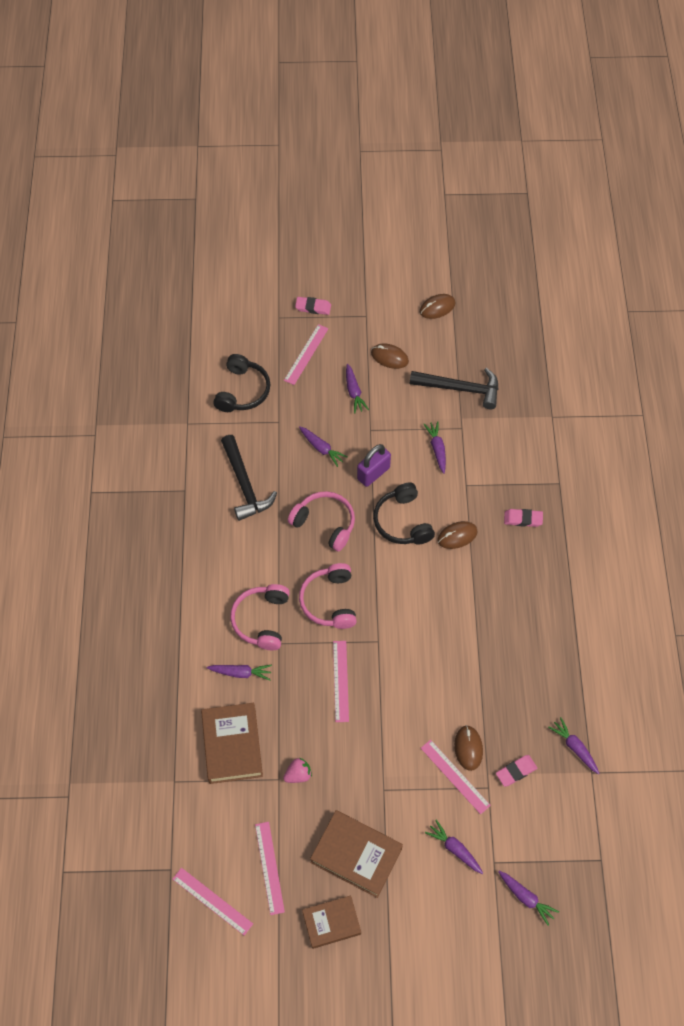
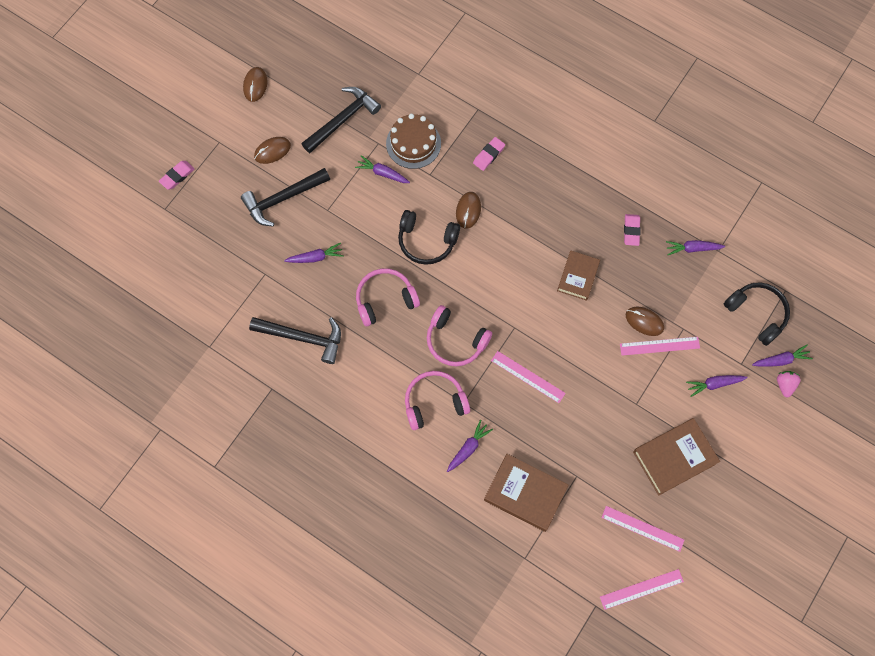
camera: 55 degrees left, 10 degrees up
(242, 391) = (213, 283): black headphones -> black headphones (756, 314)
(262, 620) = (434, 402): pink headphones -> pink headphones turned 120 degrees clockwise
(298, 775) = (583, 459): pink strawberry -> pink strawberry (785, 385)
(306, 354) = (218, 211): pink ruler -> none
(331, 923) = (714, 510): brown book -> brown book (578, 277)
(354, 392) = (283, 198): purple carrot -> black hammer
(373, 473) = (368, 234): purple padlock -> none
(484, 454) = (413, 143): none -> brown cake
(516, 771) = (684, 301): pink eraser -> pink eraser (631, 231)

